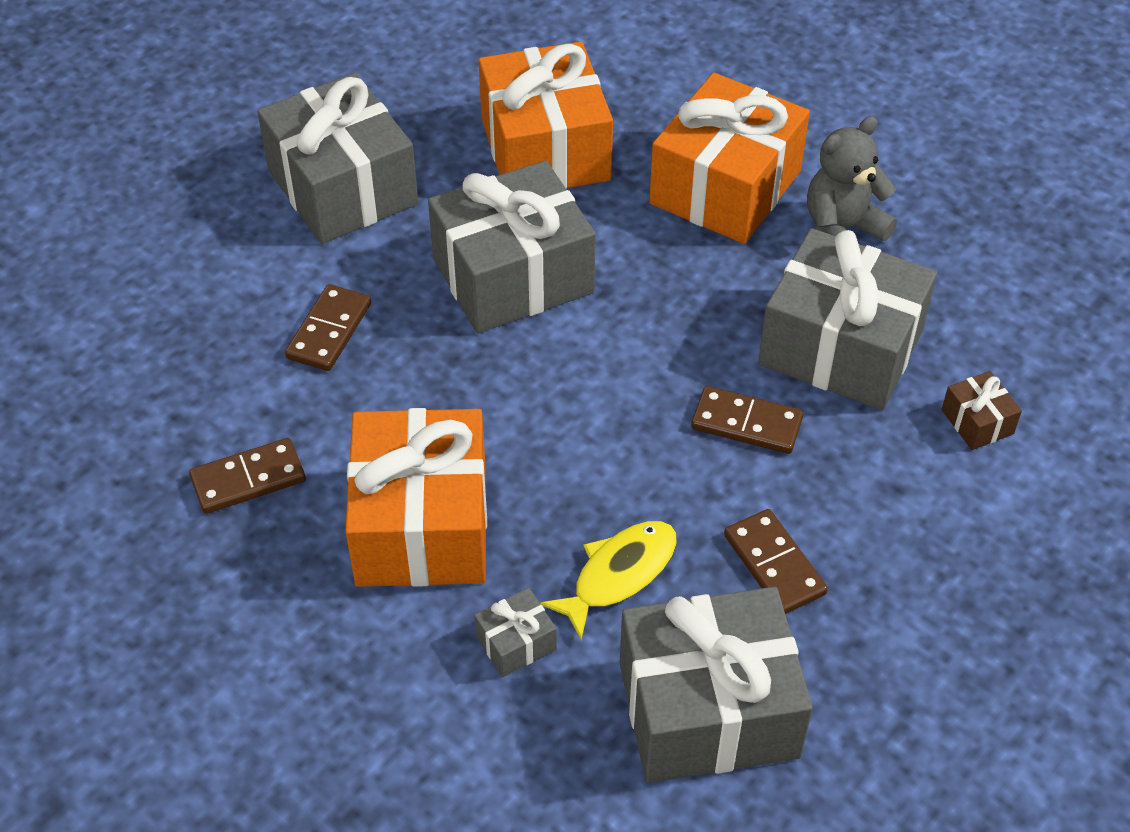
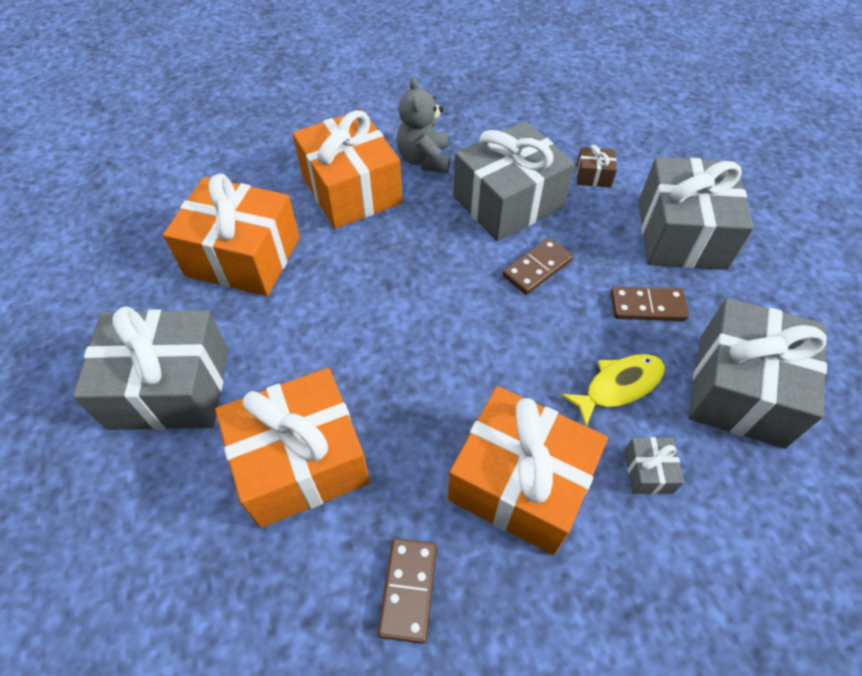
camera: 60 degrees left, 5 degrees up
(329, 331) = (301, 462): brown domino -> orange gift
(513, 276) = (337, 325): grey gift -> grey gift (681, 234)
(619, 574) = (618, 386): yellow fish -> yellow fish turned 75 degrees clockwise

